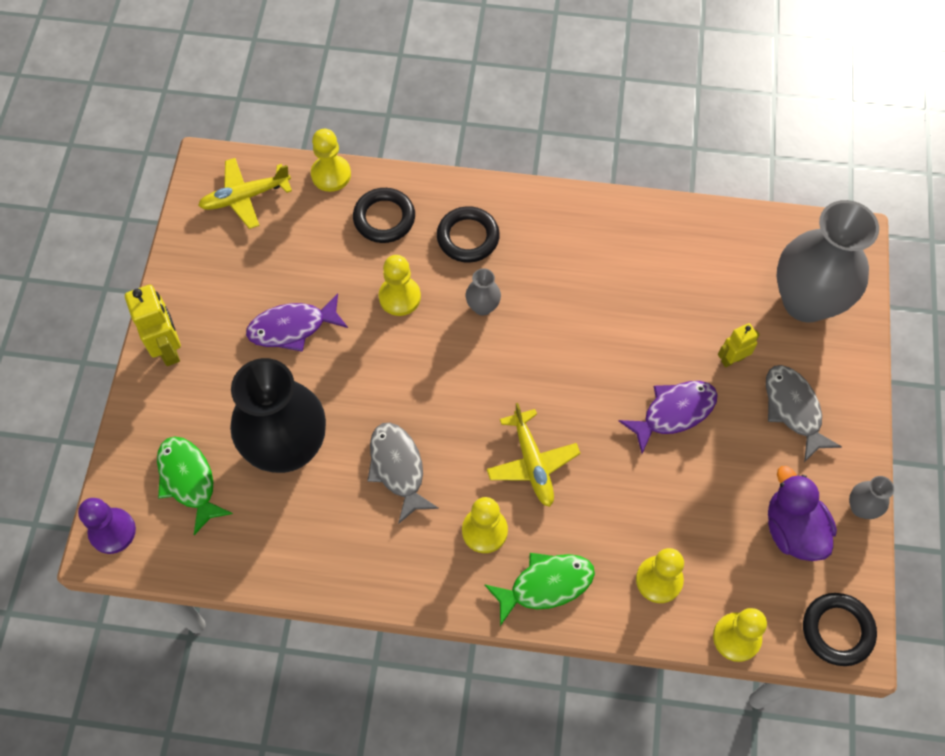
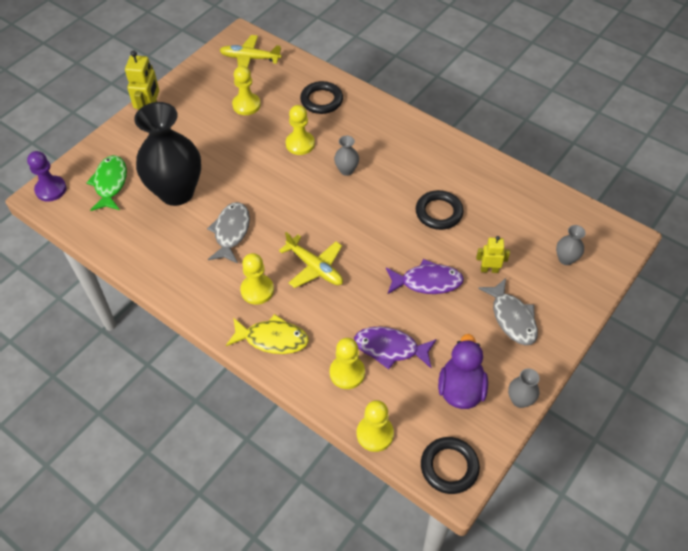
camera: 30 degrees right, 10 degrees down
(292, 327) = (226, 133): purple fish -> purple fish (390, 348)
(331, 174) = (307, 66): yellow pawn -> yellow pawn (246, 105)
(468, 237) = (364, 130): black ring -> black ring (439, 212)
(532, 462) = (314, 267): yellow plane -> yellow plane turned 60 degrees counterclockwise
(545, 585) = (272, 339): green fish -> yellow fish
(793, 409) = (512, 318): grey fish -> grey fish turned 150 degrees clockwise
(806, 301) = (566, 259): grey vase -> grey vase, size x0.41

